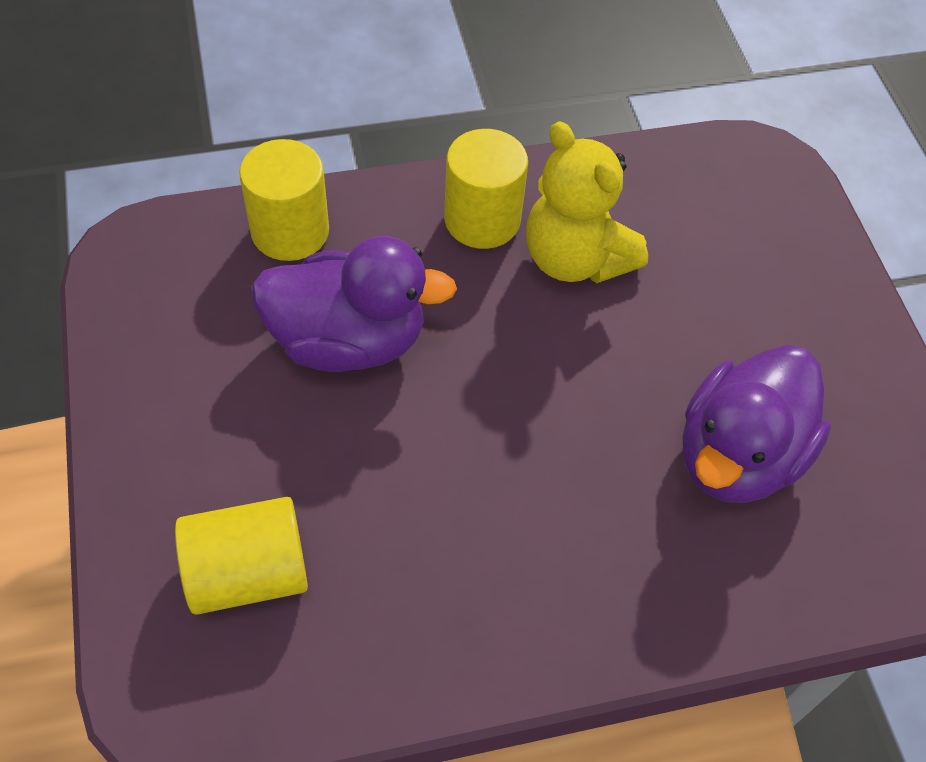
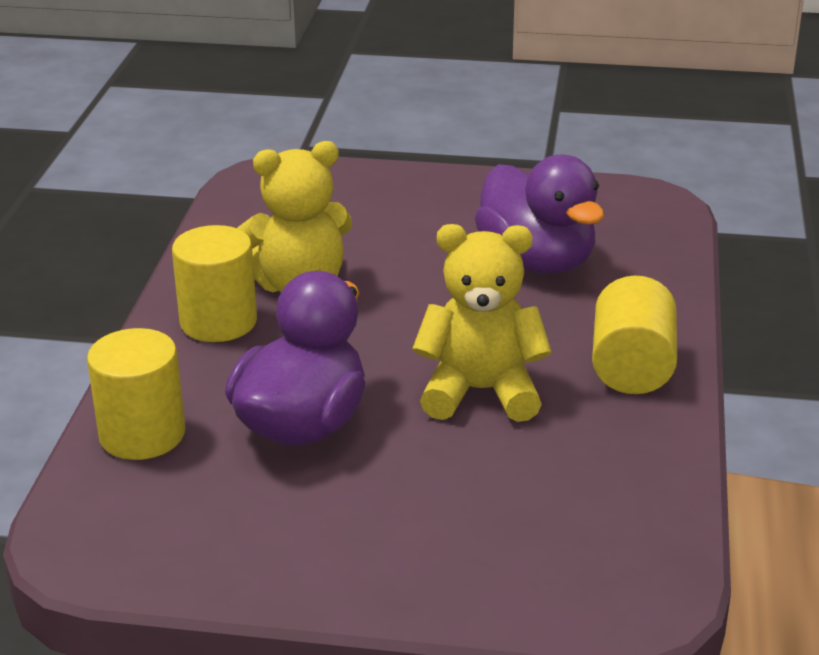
camera: 65 degrees left, 25 degrees down
(248, 573) = (524, 530): yellow cylinder -> yellow cylinder (632, 367)
(460, 471) = (481, 391): none -> yellow teddy bear

